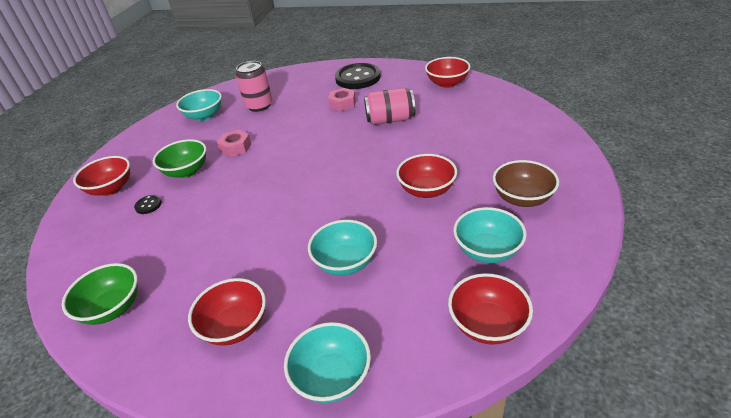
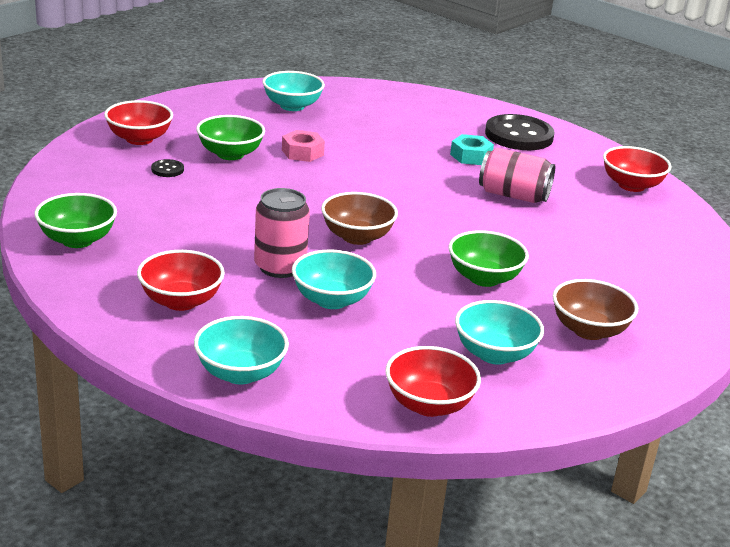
camera: 20 degrees right, 10 degrees down
(259, 106) = (366, 119): pink can -> pink can (280, 267)
(321, 198) = (357, 237): none -> brown bowl
(342, 104) = (471, 156): pink nut -> turquoise nut
(426, 190) = (484, 278): red bowl -> green bowl

